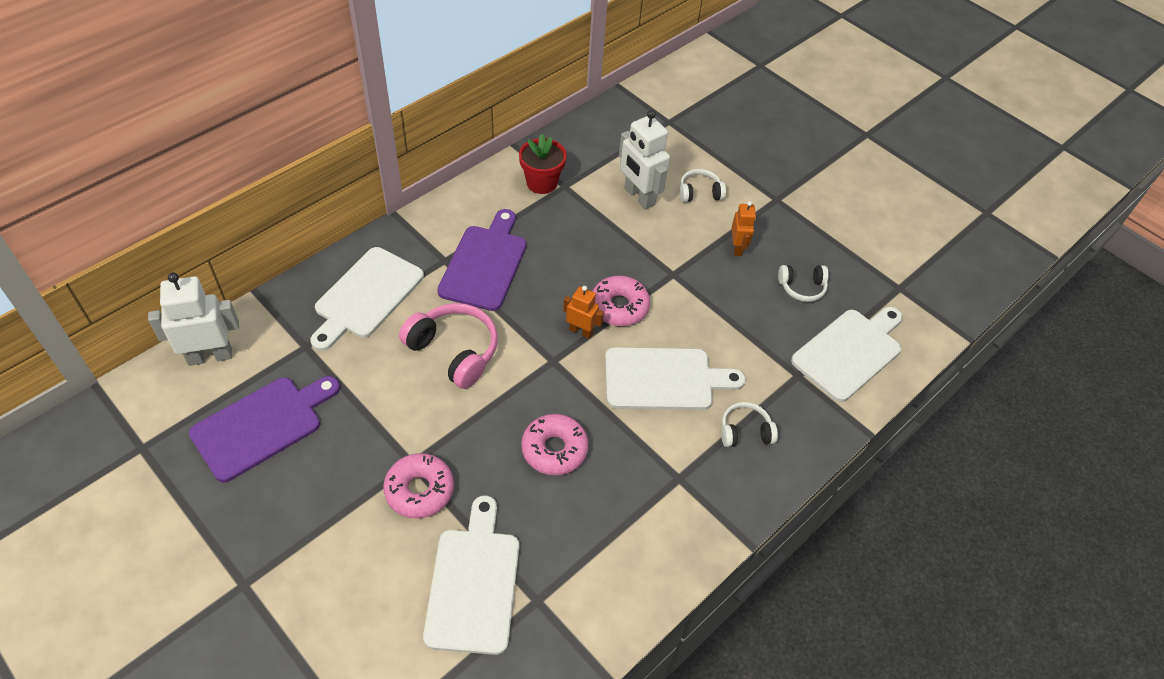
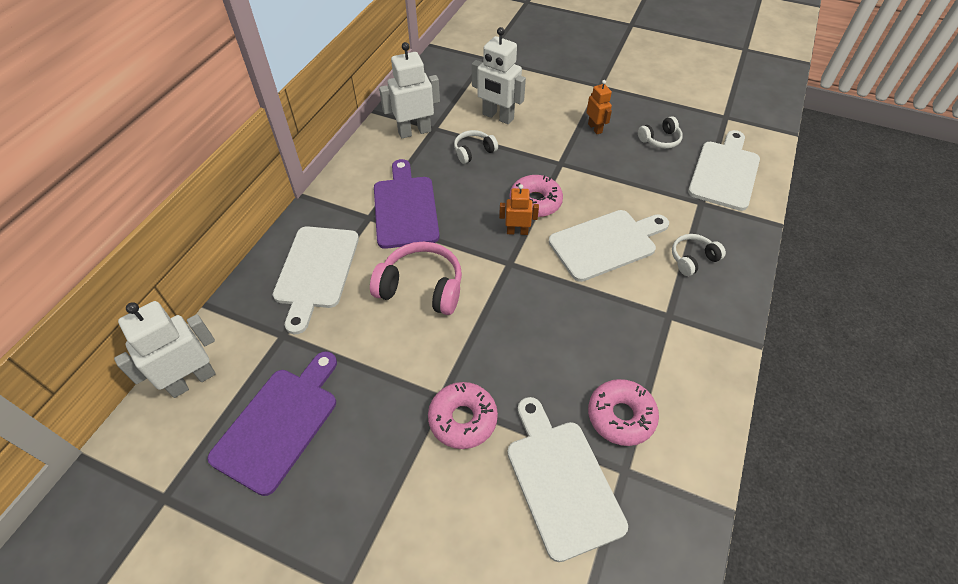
camera: 20 degrees left, 0 degrees up
(542, 183) = (414, 131): red flower pot -> white robot
(554, 449) = (556, 334): pink donut -> pink donut (621, 416)
(699, 192) = (541, 99): white headphones -> white headphones (473, 151)

